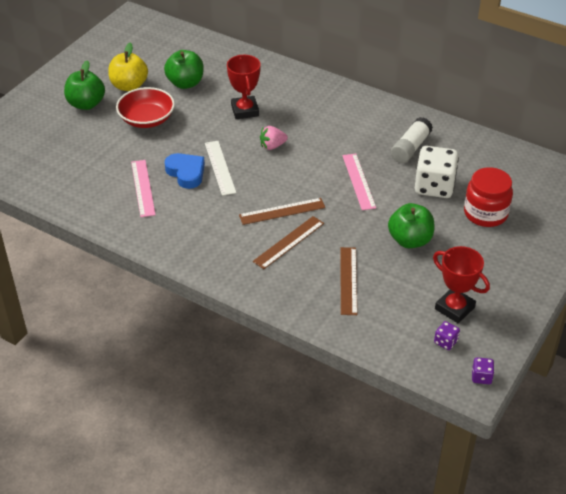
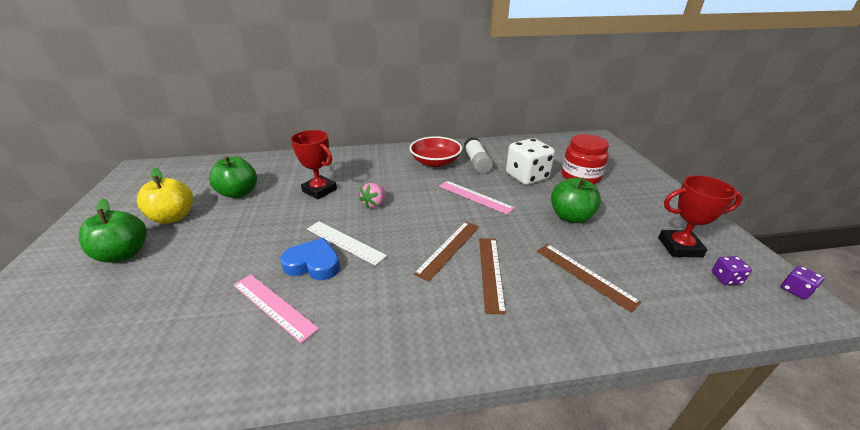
camera: 40 degrees left, 10 degrees down
(147, 119) = (219, 236): red bowl -> red bowl (435, 162)

